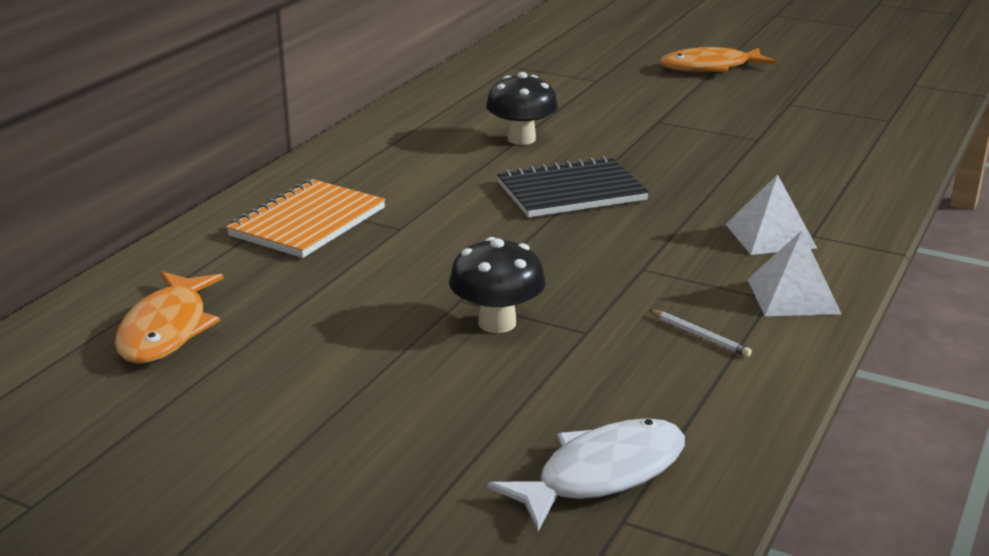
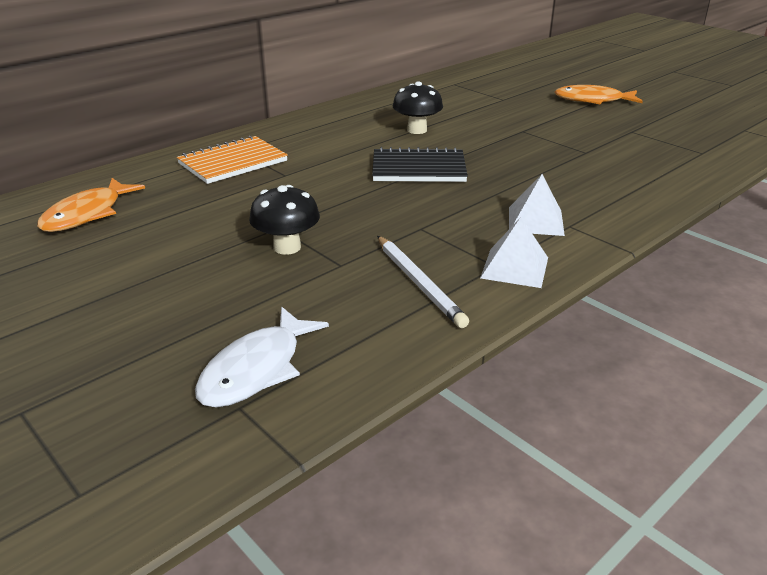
camera: 20 degrees right, 5 degrees up
(602, 474) = (256, 369): white fish -> white fish turned 135 degrees clockwise
(700, 335) = (418, 283): white pencil -> white pencil, size x1.91

